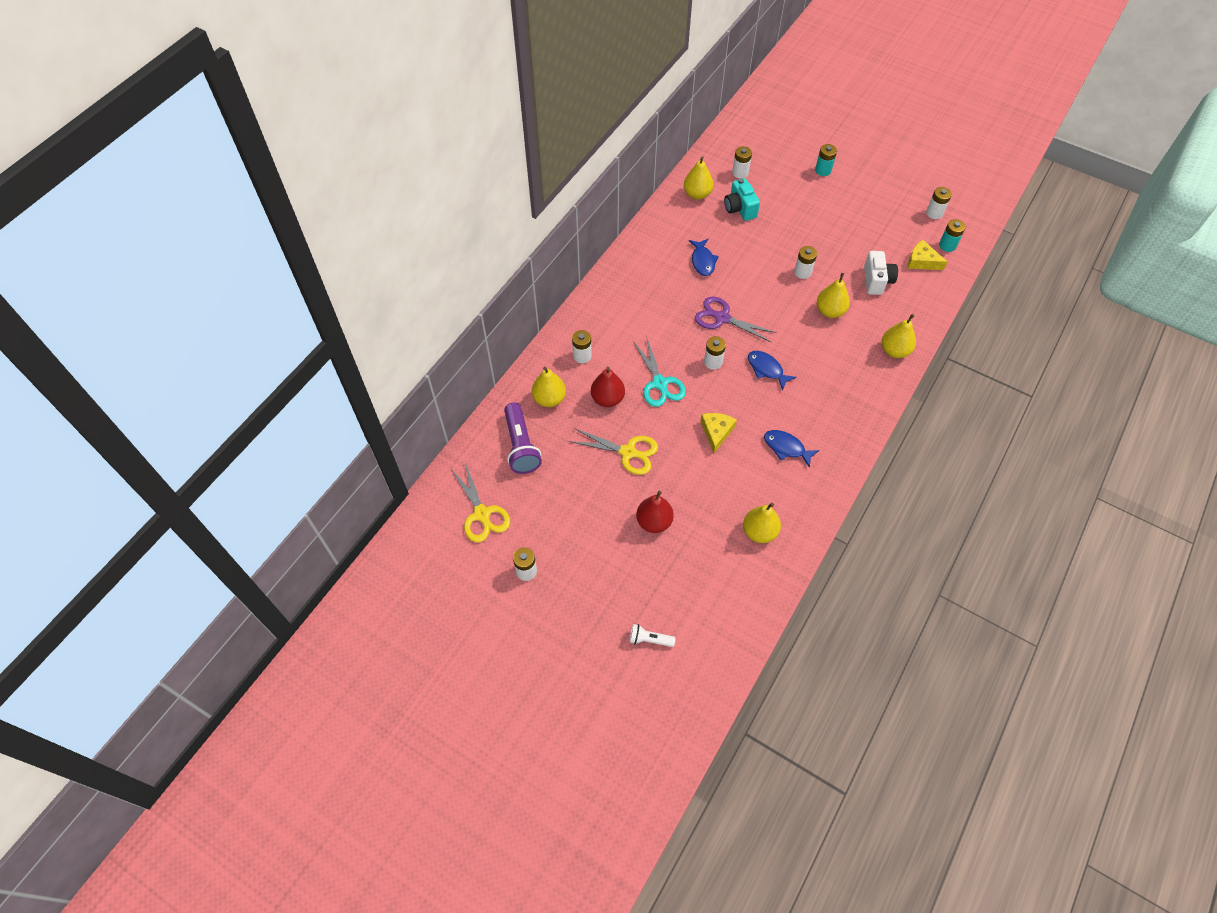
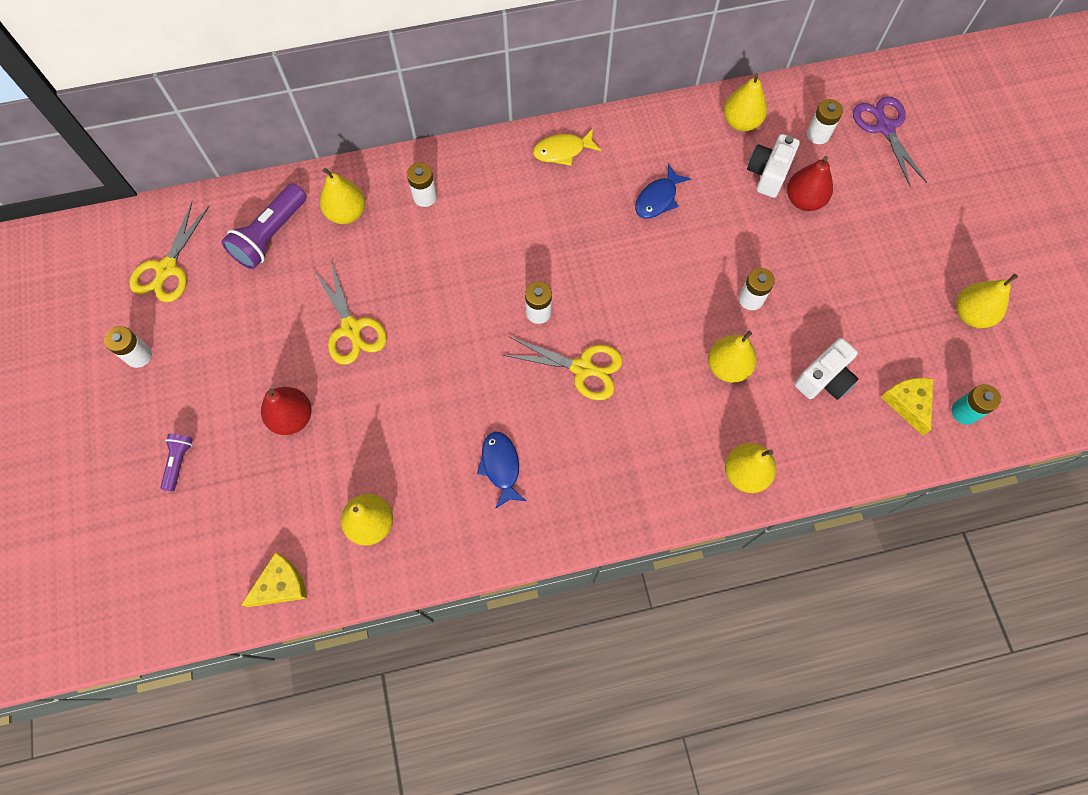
camera: 45 degrees right, 10 degrees up
(607, 399) = (396, 259): red pear -> red pear (804, 200)
(622, 600) = (179, 462): none -> purple flashlight
(626, 276) = (562, 151): none -> yellow fish
(649, 639) = (156, 523): white flashlight -> none
(659, 383) = (461, 288): turquoise scissors -> none
(716, 432) = (454, 386): yellow cheese -> yellow cheese (281, 585)
(722, 318) = (604, 275): purple scissors -> purple scissors (884, 127)
(740, 208) = (768, 174): turquoise camera -> white camera
(766, 369) = (582, 368): blue fish -> yellow scissors
(823, 170) = (919, 205): turquoise battery -> none
(900, 201) = (971, 314): none -> yellow pear
(934, 213) = (996, 361): white battery -> none

